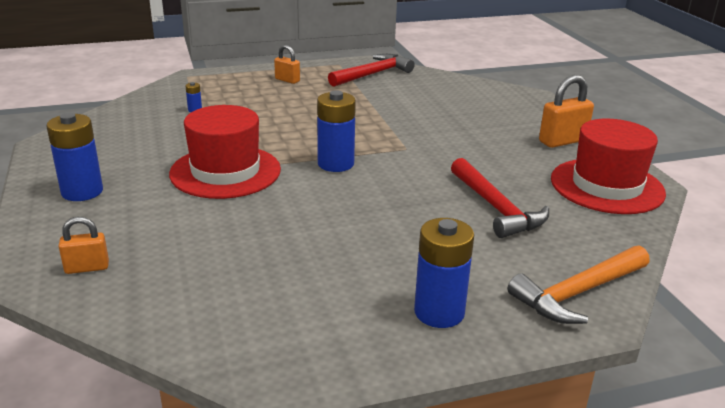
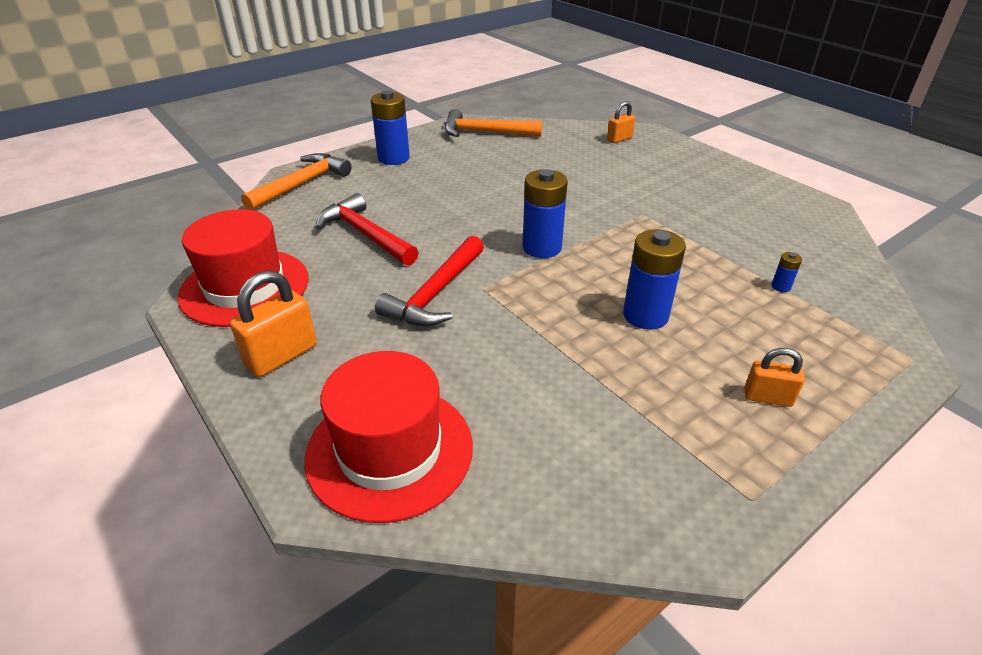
camera: 160 degrees right, 10 degrees up
(82, 192) = (707, 175): blue battery -> blue battery (645, 315)
(225, 172) = (630, 215): red hat -> red hat (390, 450)
(263, 336) = (485, 132): none -> orange hammer
(373, 74) = (654, 475): red hammer -> red hammer (435, 293)

